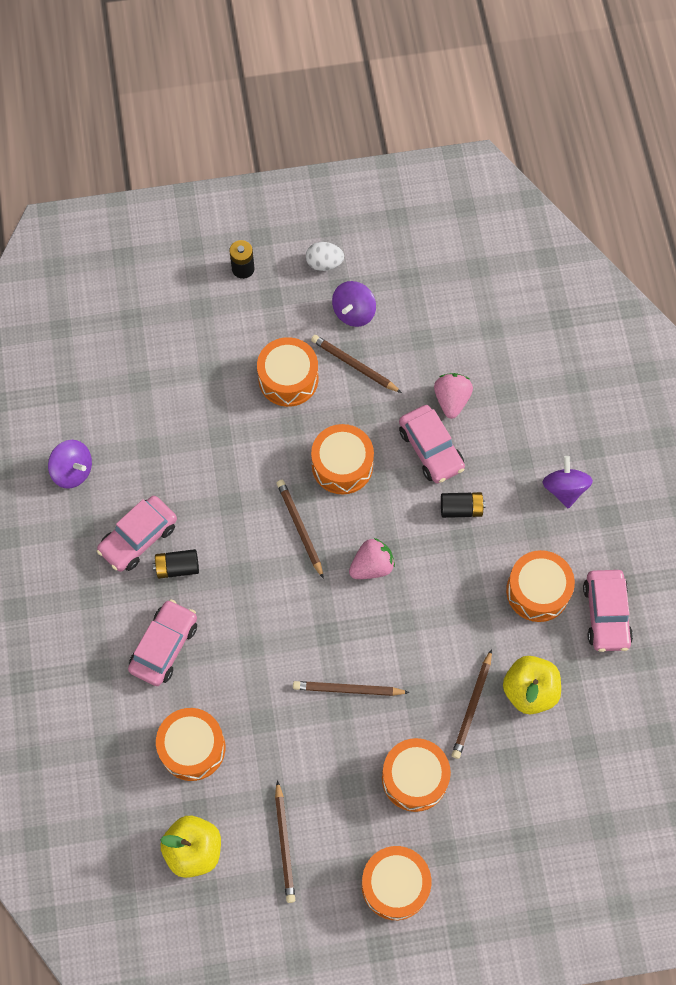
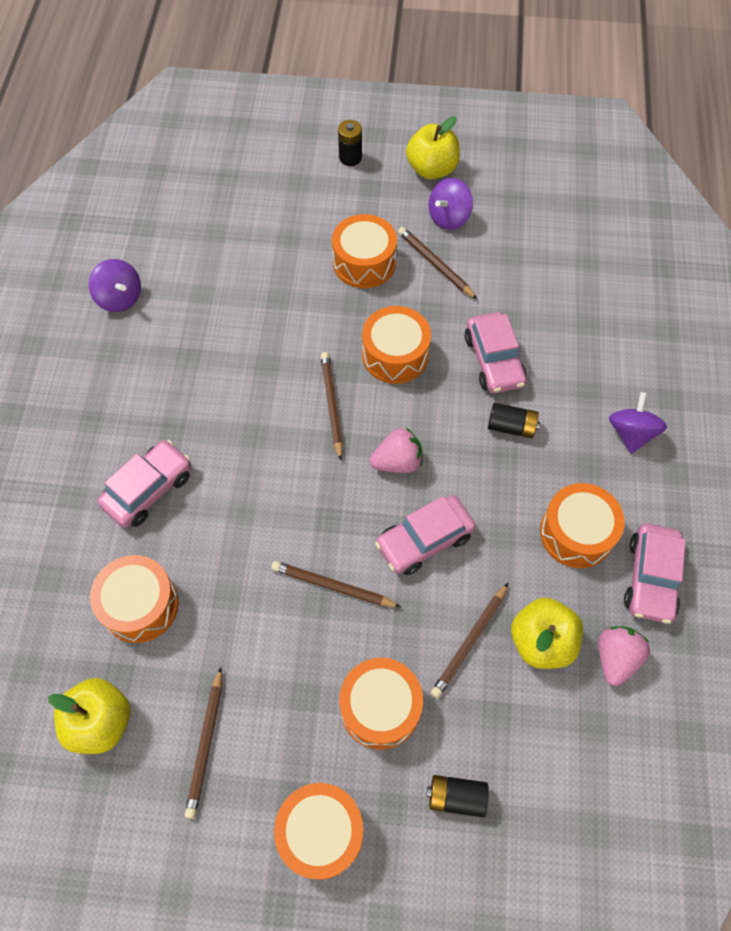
camera: 15 degrees right, 5 degrees down
(138, 538) = (161, 375): pink car -> pink car (424, 540)
(177, 567) = (191, 413): black battery -> black battery (456, 797)
(324, 263) = (432, 169): white egg -> yellow apple
(451, 400) = (528, 318): pink strawberry -> pink strawberry (615, 658)

